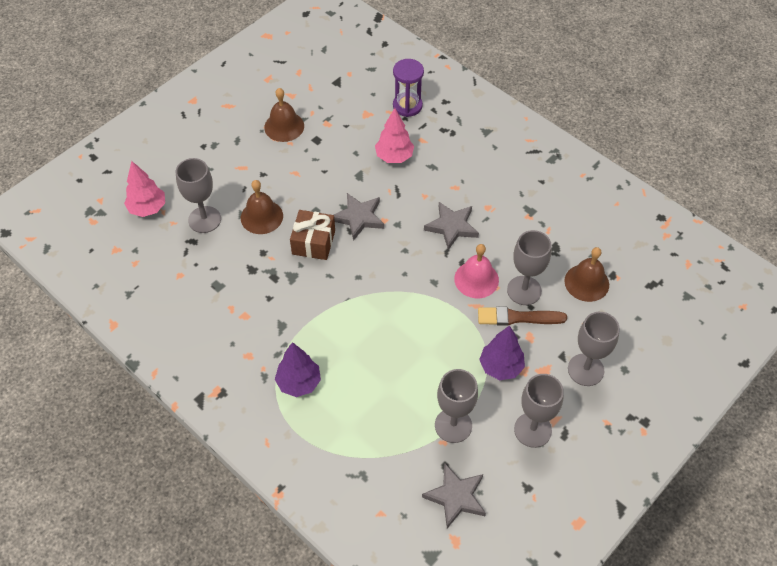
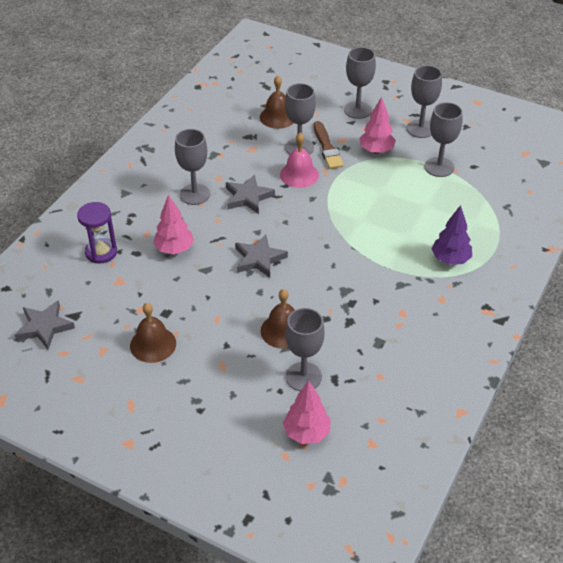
camera: 105 degrees left, 10 degrees down
(313, 242) = (300, 284): brown gift -> none
(456, 497) = (494, 157): grey star -> grey star (44, 327)
(468, 184) = (194, 194): none -> grey goblet
(500, 367) = (376, 150): purple tree -> pink tree

